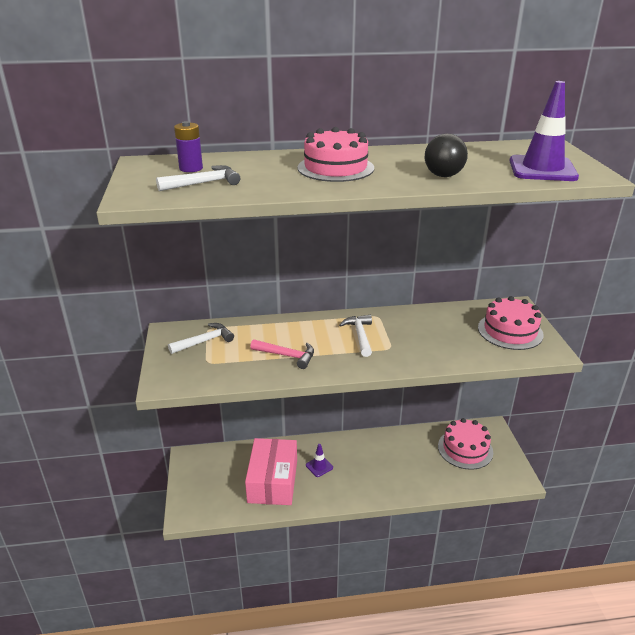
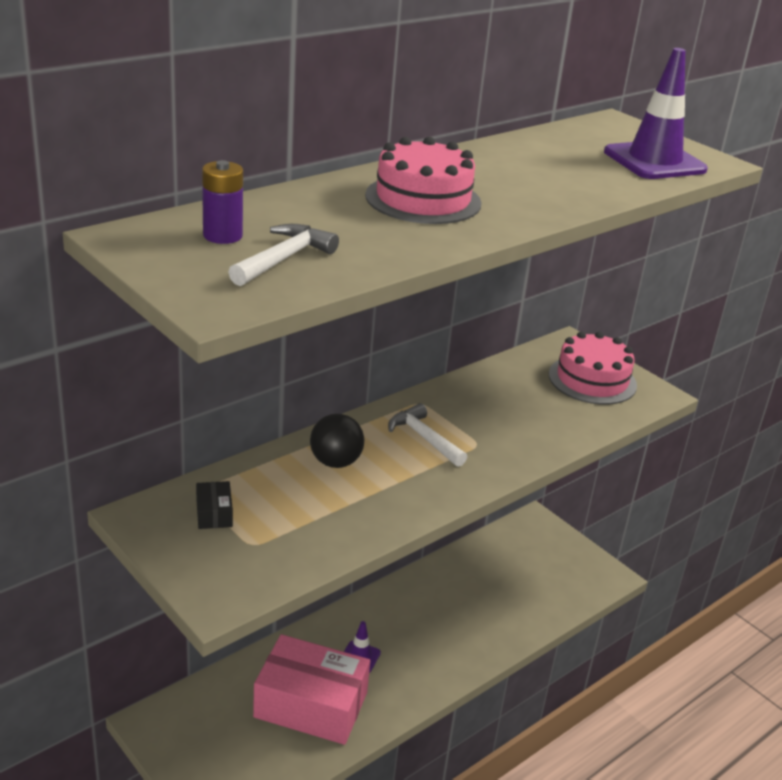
camera: 35 degrees left, 0 degrees up
(205, 341) = (214, 513): white hammer -> black box
(272, 481) = (311, 705): pink box -> pink box turned 45 degrees counterclockwise
(287, 356) = (357, 498): pink hammer -> none
(443, 176) = (566, 189): black ball -> black ball (335, 462)
(465, 449) = (525, 561): pink cake -> none

